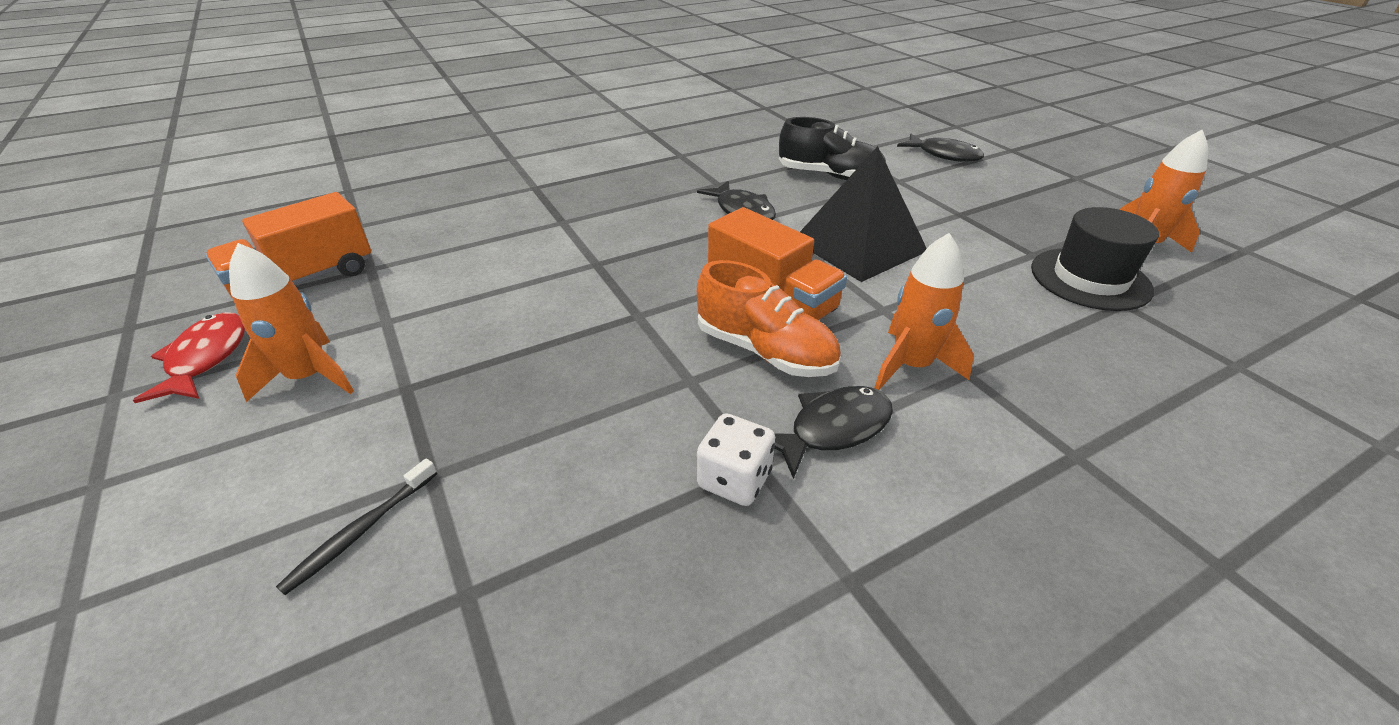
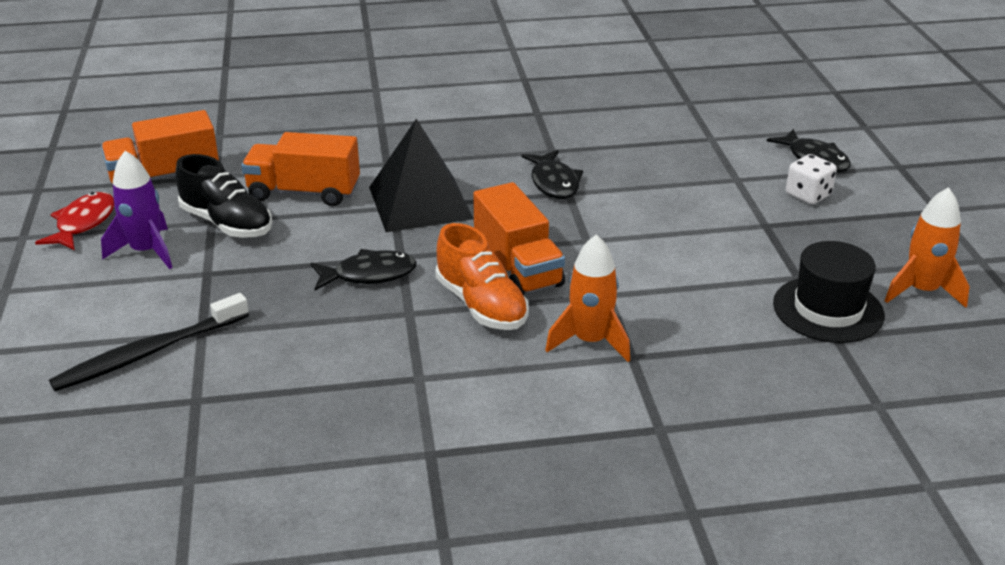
camera: 20 degrees right, 5 degrees down
(309, 377) = (146, 251): orange rocket -> purple rocket
(361, 531) = (148, 353): black toothbrush -> black toothbrush, size x1.79
(486, 267) = (304, 192): none -> orange truck
(734, 479) = (396, 382): white dice -> white dice (808, 195)
(829, 176) = (669, 161): black shoe -> black shoe (227, 223)
(833, 429) = (490, 369): black fish -> black fish (369, 275)
(858, 245) = (635, 236): black pyramid -> black pyramid (420, 202)

